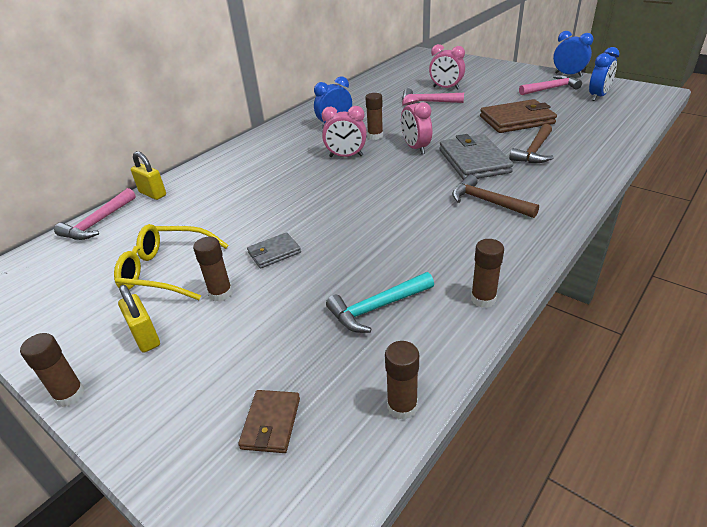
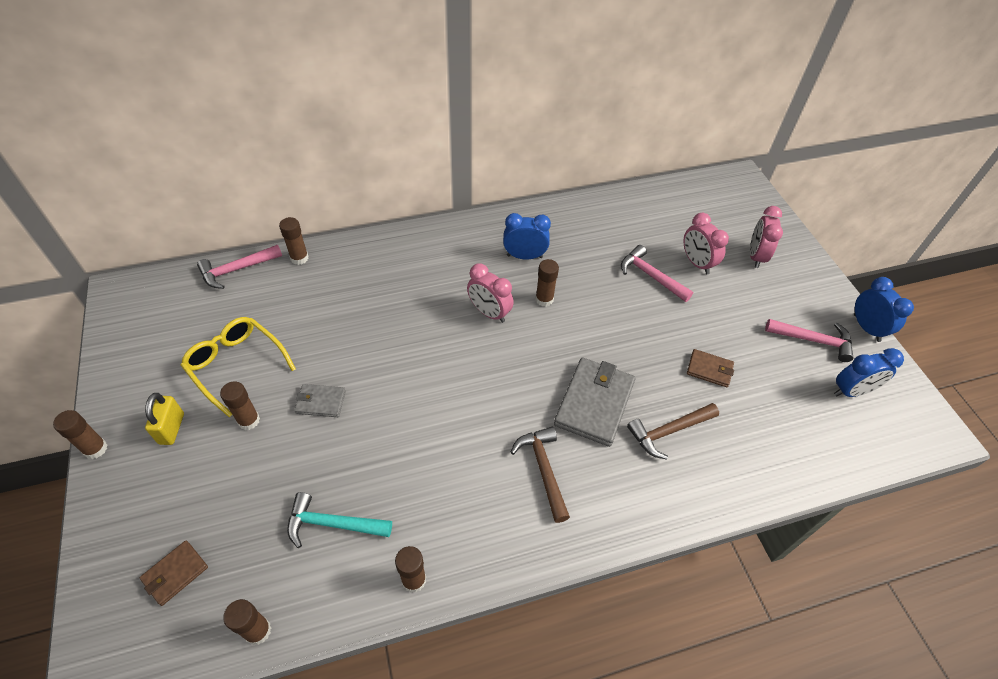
camera: 30 degrees right, 15 degrees up
(153, 194) = (299, 258): yellow padlock -> brown glue stick
(415, 148) = (562, 344): pink clock -> pink clock (755, 256)
(517, 120) = (709, 370): brown wallet -> brown wallet, size x0.53

